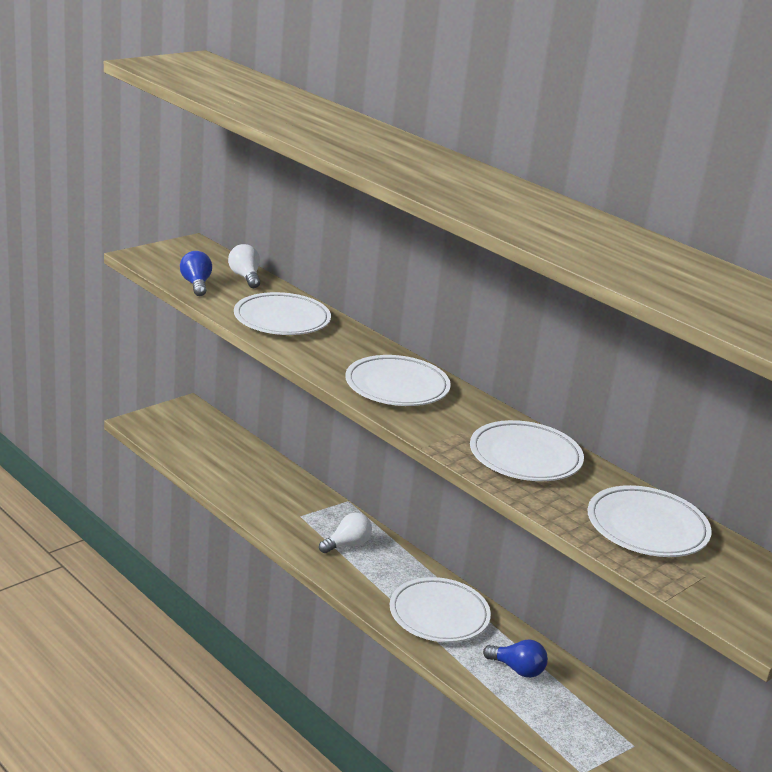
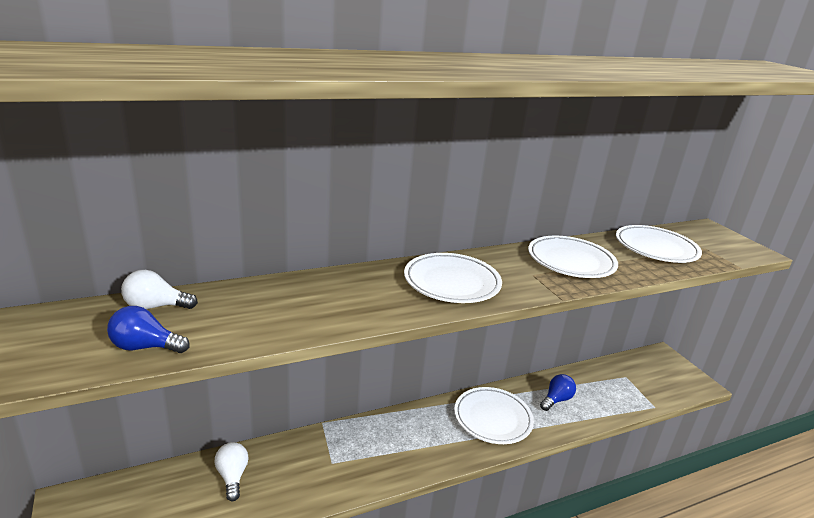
camera: 70 degrees left, 0 degrees up
(282, 320) = (284, 308): white plate -> none
(347, 544) = (388, 443): white light bulb -> white light bulb (232, 476)

